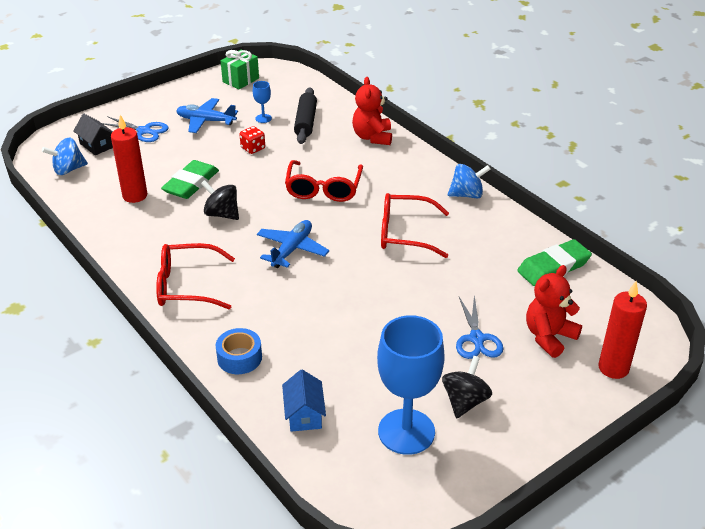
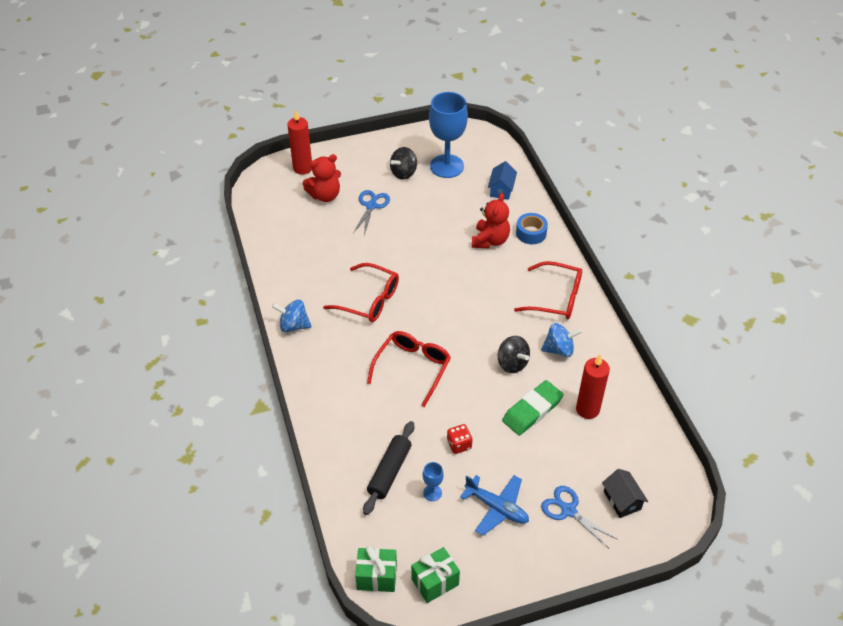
camera: 160 degrees left, 10 degrees up
(68, 170) = (652, 467): blue spinning top -> blue spinning top (559, 349)
(285, 74) = (377, 577): none -> green gift
(292, 249) = (465, 309): blue plane -> none
(372, 137) = (333, 425): red teddy bear -> red teddy bear (490, 240)
(553, 267) = (280, 241): green eraser -> none

